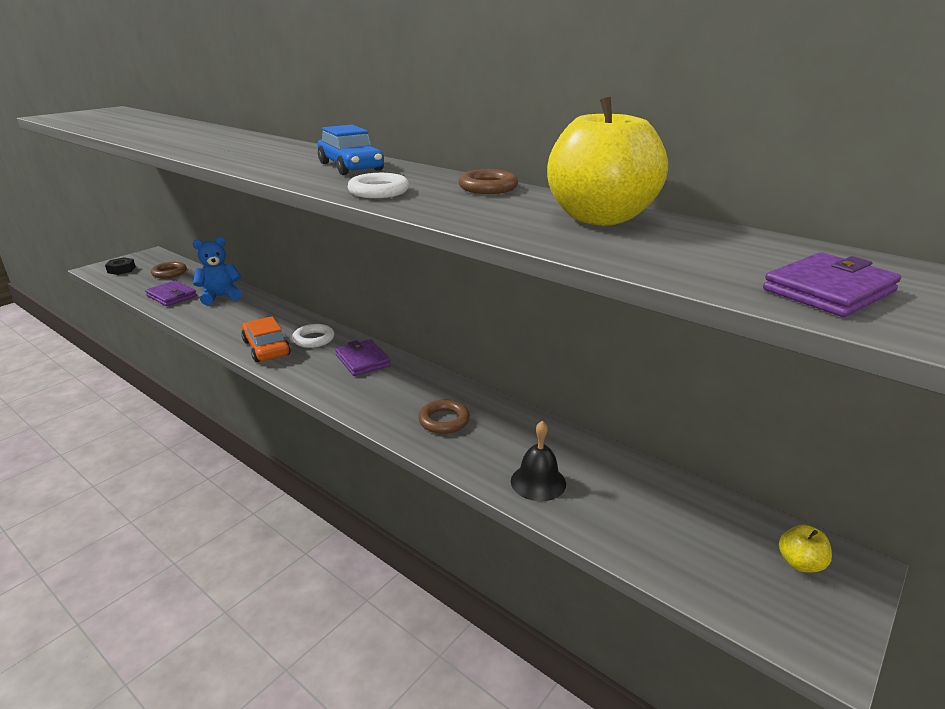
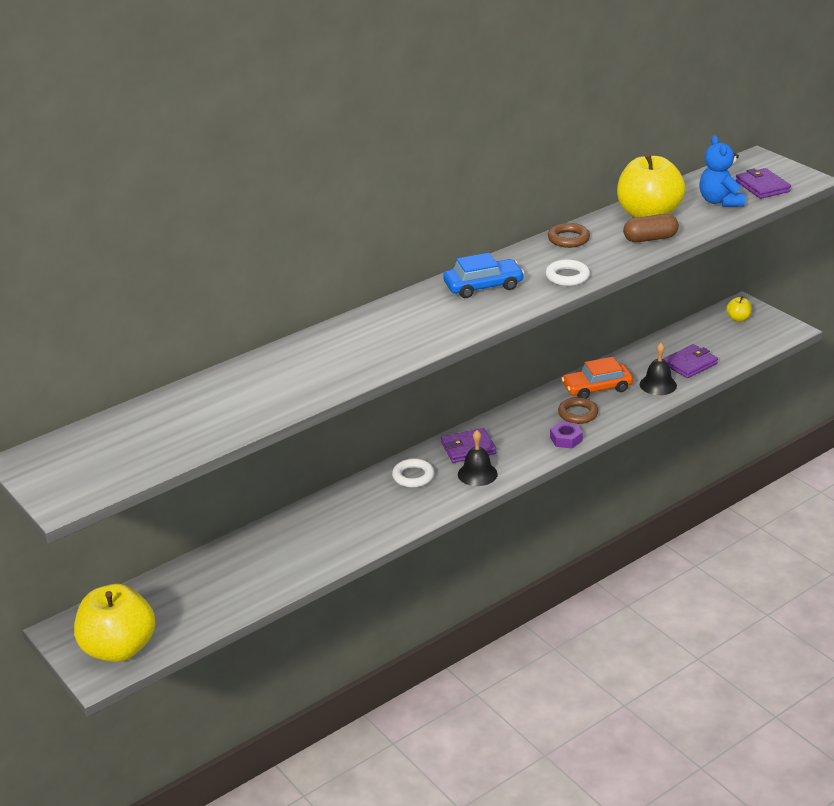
camera: 75 degrees left, 5 degrees up
(121, 270) = (119, 648): black nut -> yellow apple
(169, 273) = (160, 600): brown ring -> none
(171, 296) = (247, 586): purple wallet -> purple wallet (690, 364)
(220, 297) = (269, 547): blue teddy bear -> blue teddy bear (720, 201)
(266, 348) = (421, 505): orange car -> orange car (597, 388)
(317, 370) = (477, 474): none -> black bell
(387, 417) = (566, 439): none -> purple nut
(515, 222) = (650, 239): none -> brown capsule

